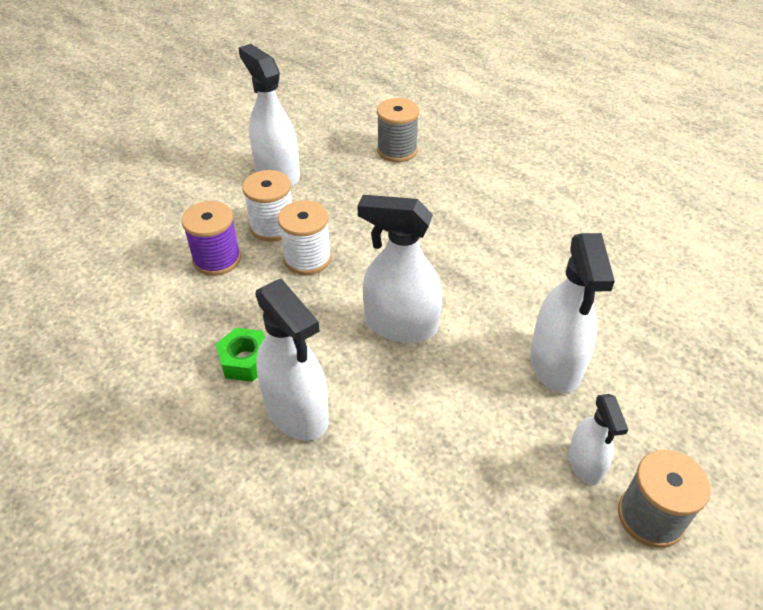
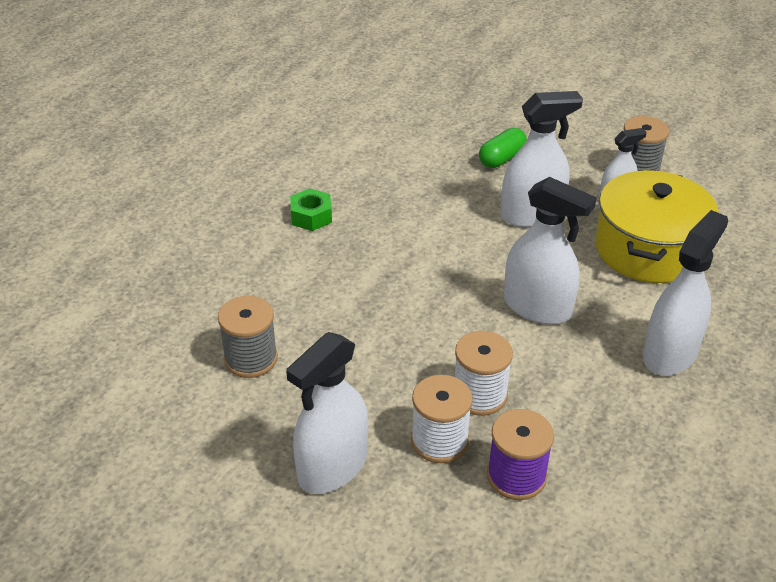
camera: 105 degrees left, 5 degrees down
(245, 361) = (639, 405): green nut -> green nut (311, 216)
(400, 325) = (537, 307): white spray bottle -> white spray bottle turned 60 degrees counterclockwise
(471, 460) = (648, 249): none -> yellow pot
(675, 367) = (502, 159): none -> green capsule

